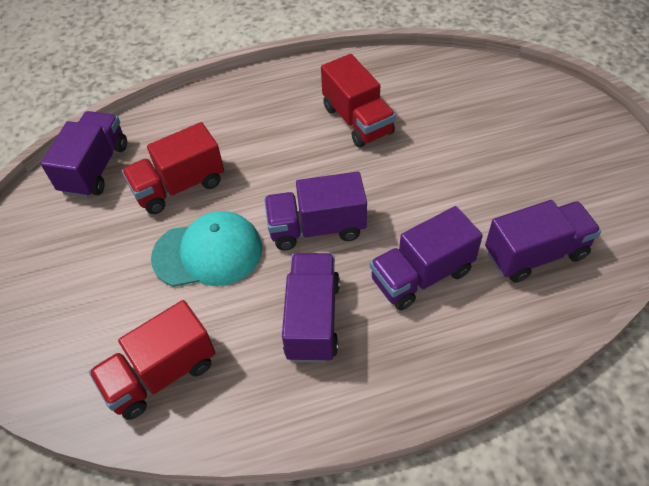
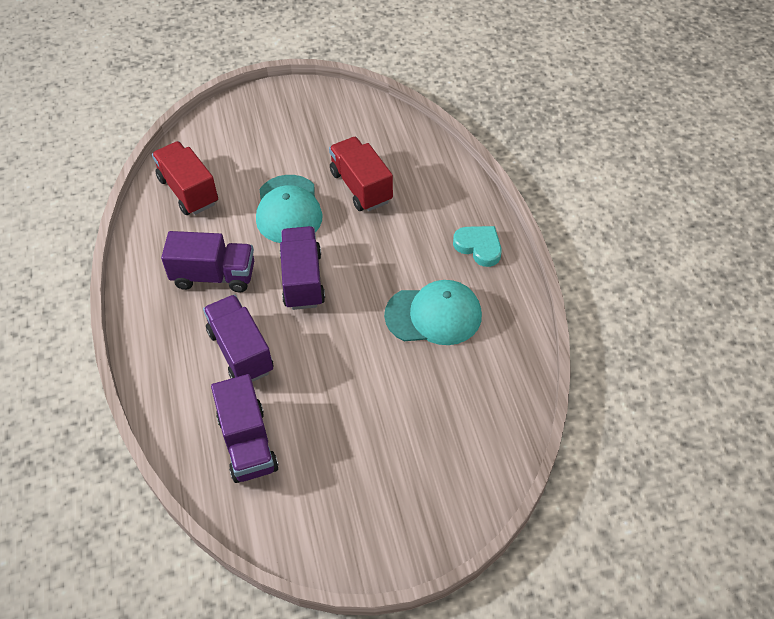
camera: 90 degrees right, 0 degrees up
(95, 168) = (387, 132): purple truck -> none
(272, 92) = (479, 247): none -> turquoise heart
(357, 120) = (433, 315): red truck -> turquoise cap

